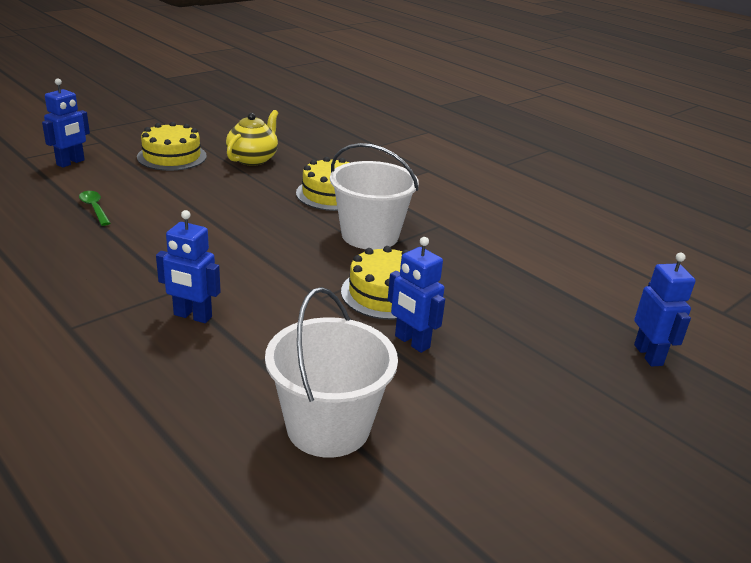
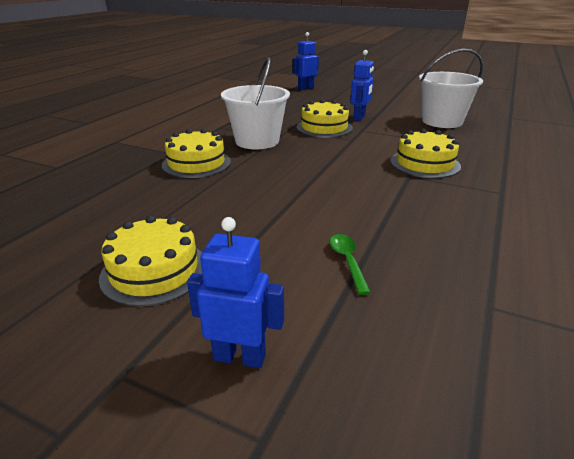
camera: 110 degrees left, 0 degrees up
(94, 208) = (347, 261): green spoon -> green spoon turned 135 degrees clockwise
(192, 316) = (424, 163): blue robot -> yellow cake
(253, 159) = (131, 216): yellow teapot -> none

